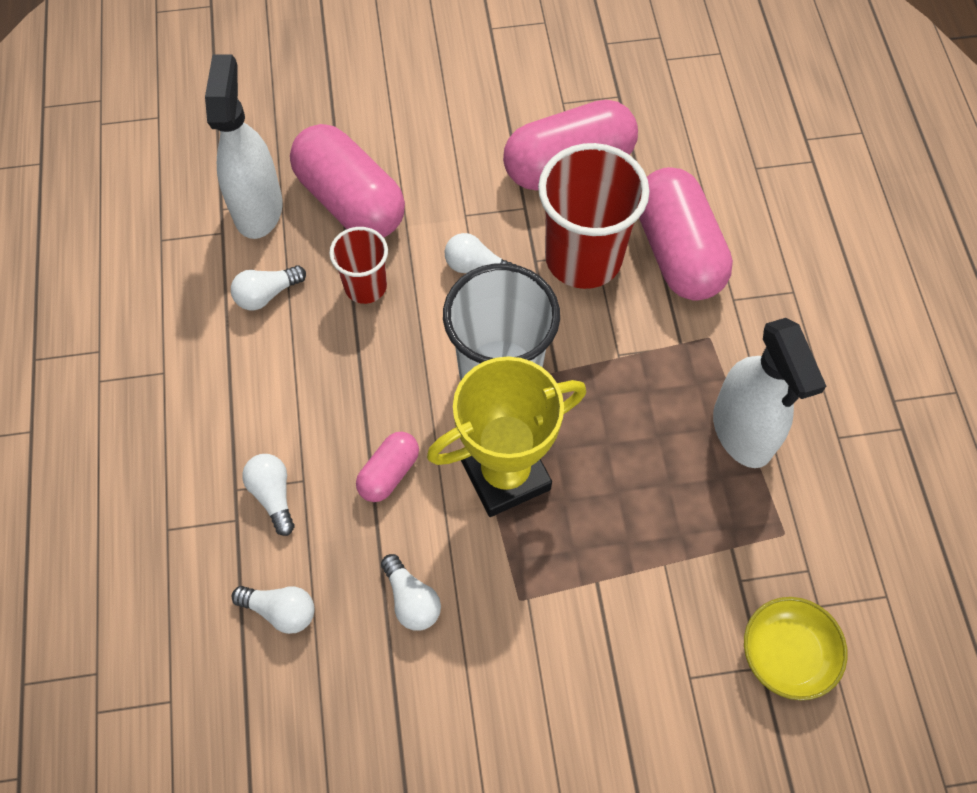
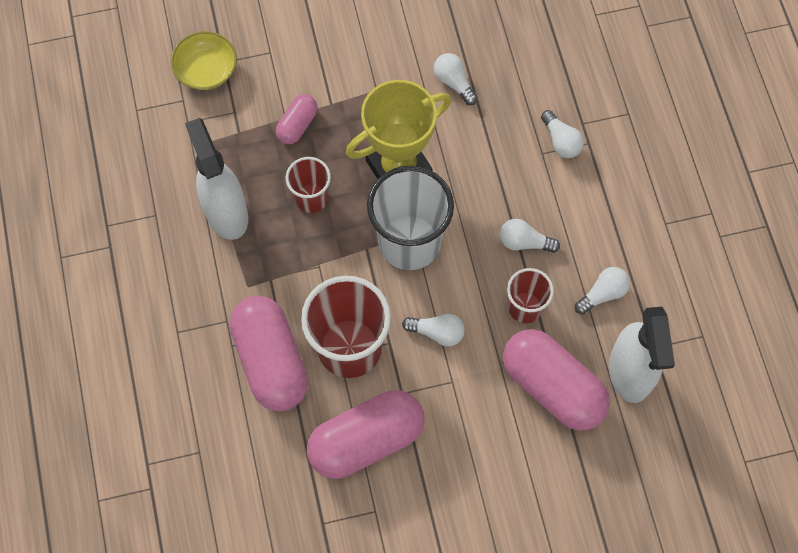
camera: 175 degrees right, 5 degrees up
(281, 611) = (538, 69): white light bulb -> white light bulb (524, 242)
(389, 473) = (482, 163): pink capsule -> pink capsule (297, 125)
(627, 442) = (311, 198): none -> red cup

